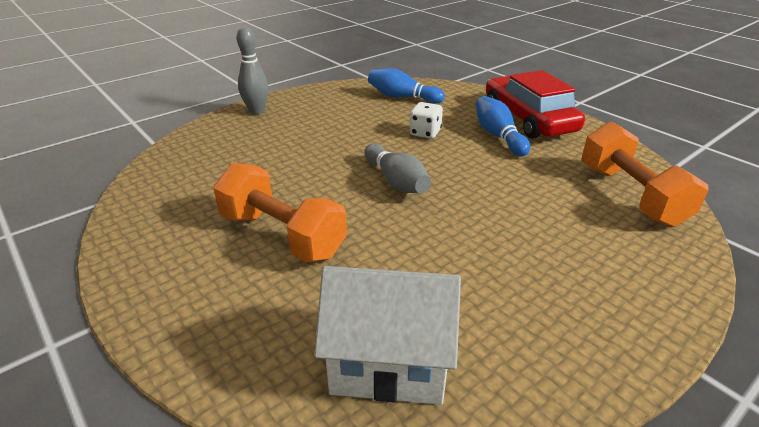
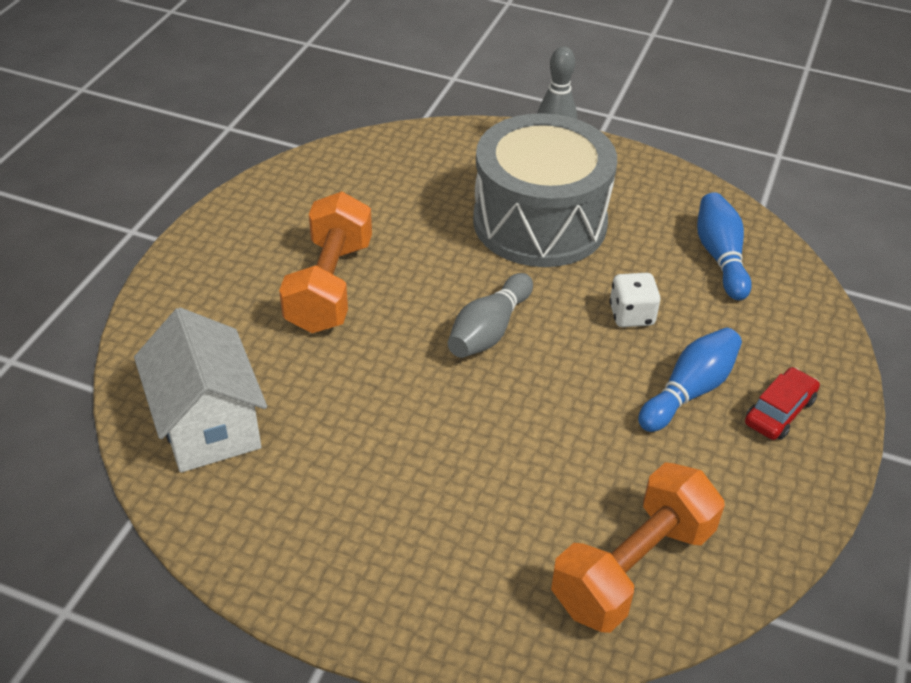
camera: 60 degrees right, 10 degrees up
(315, 134) = (539, 222): none -> grey drum
(528, 119) = (779, 411): red car -> red car, size x0.48

